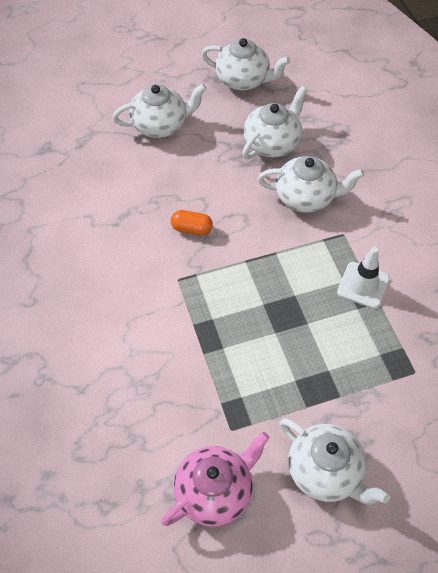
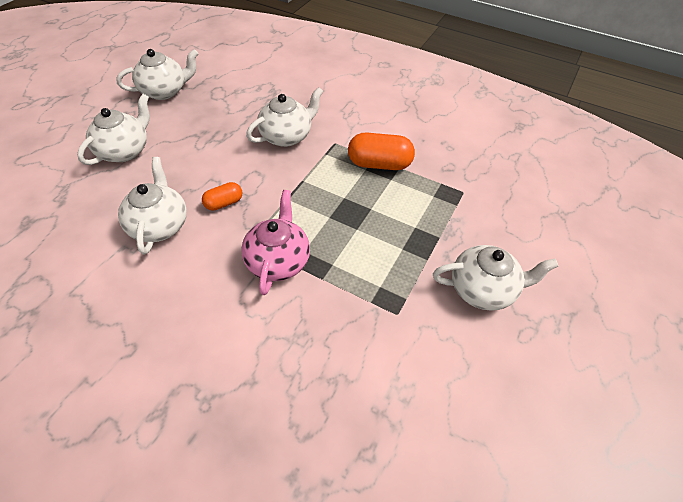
camera: 45 degrees left, 5 degrees down
(215, 491) = (433, 365): pink teapot -> pink teapot (278, 261)
(272, 143) = (228, 117): white teapot -> white teapot (159, 225)
(363, 285) = (379, 164): white traffic cone -> orange capsule

